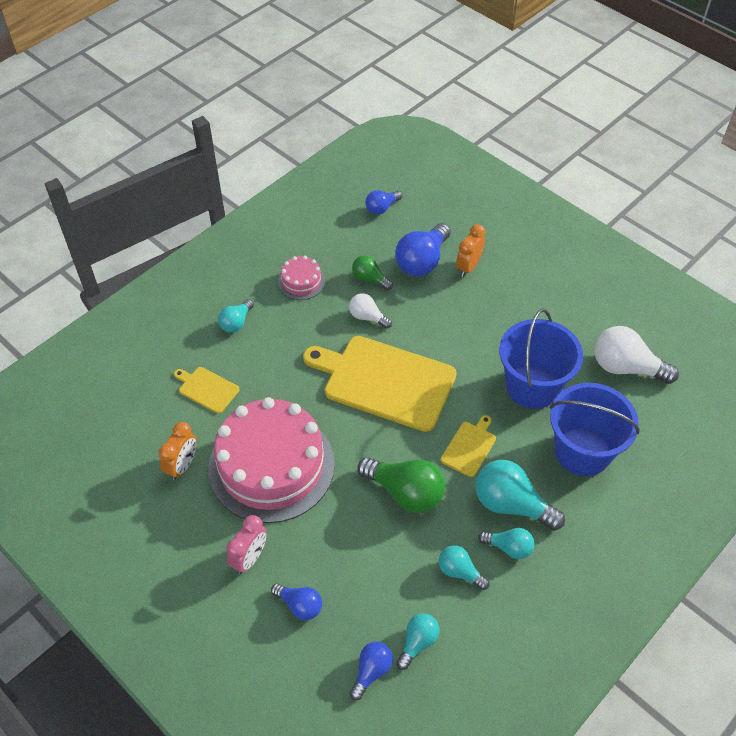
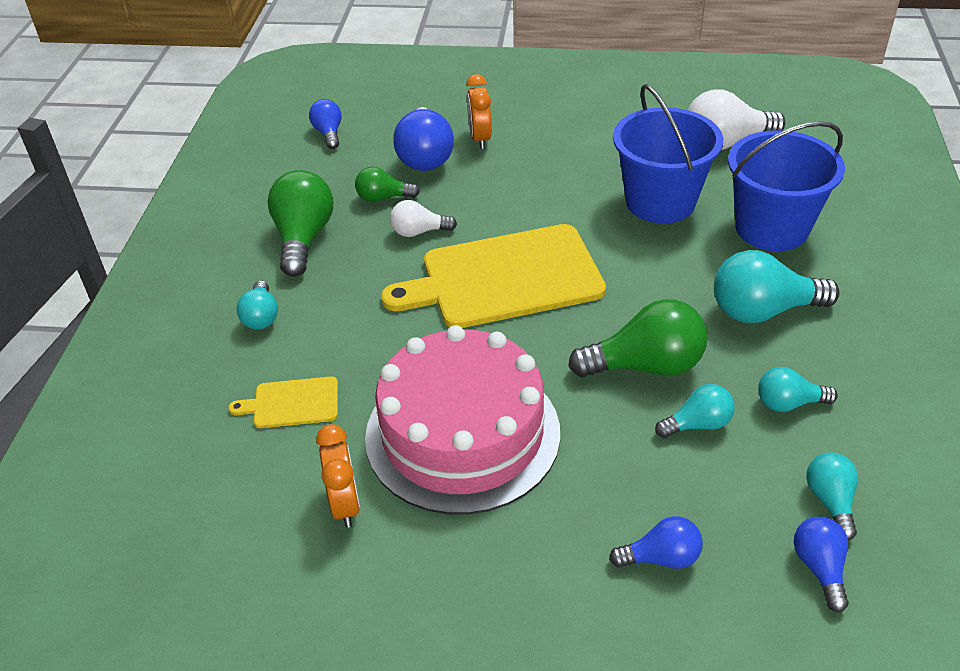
camera: 35 degrees left, 10 degrees down
(250, 558) = (543, 549): pink clock -> none
(301, 281) = (303, 238): pink cake -> green light bulb
(382, 208) = (328, 133): blue light bulb -> blue light bulb turned 150 degrees clockwise
(469, 447) = (662, 286): yellow cutting board -> none
(509, 547) = (807, 350): turquoise light bulb -> turquoise light bulb (698, 424)

